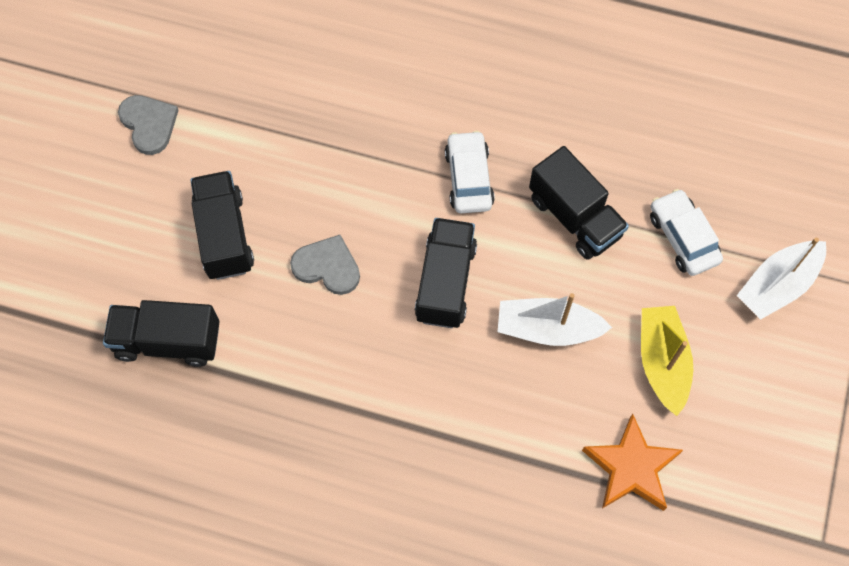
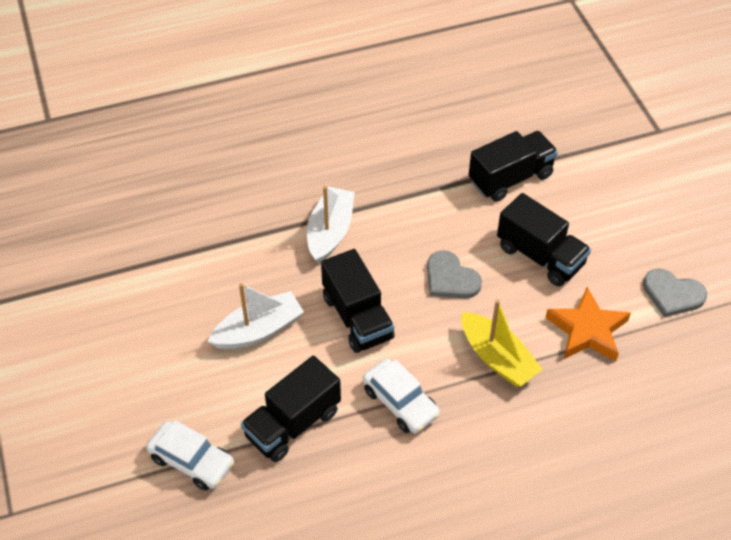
camera: 145 degrees right, 15 degrees down
(327, 266) = (450, 278): grey heart -> grey heart turned 60 degrees clockwise
(574, 217) = (293, 424): black truck -> black truck turned 60 degrees counterclockwise
(631, 468) = (141, 278): orange star -> orange star (587, 330)
(662, 362) = (156, 357): yellow boat -> yellow boat (497, 358)
(777, 285) = (90, 469): white boat -> white boat (330, 232)

